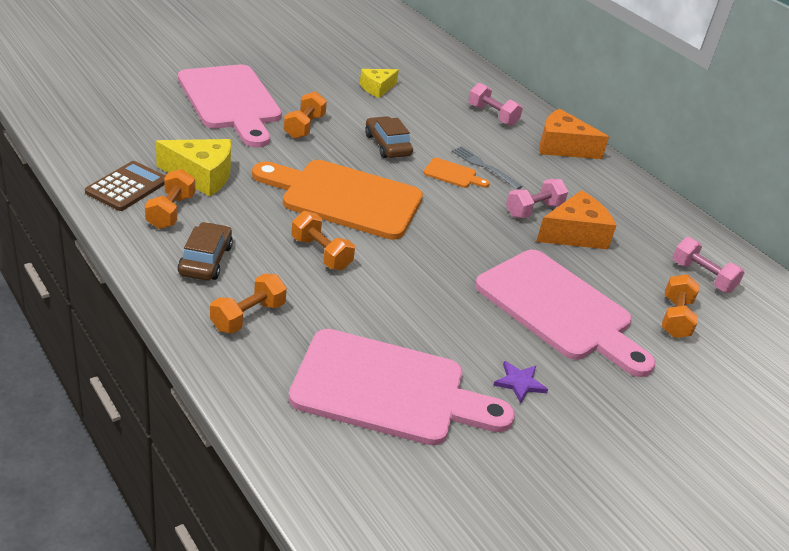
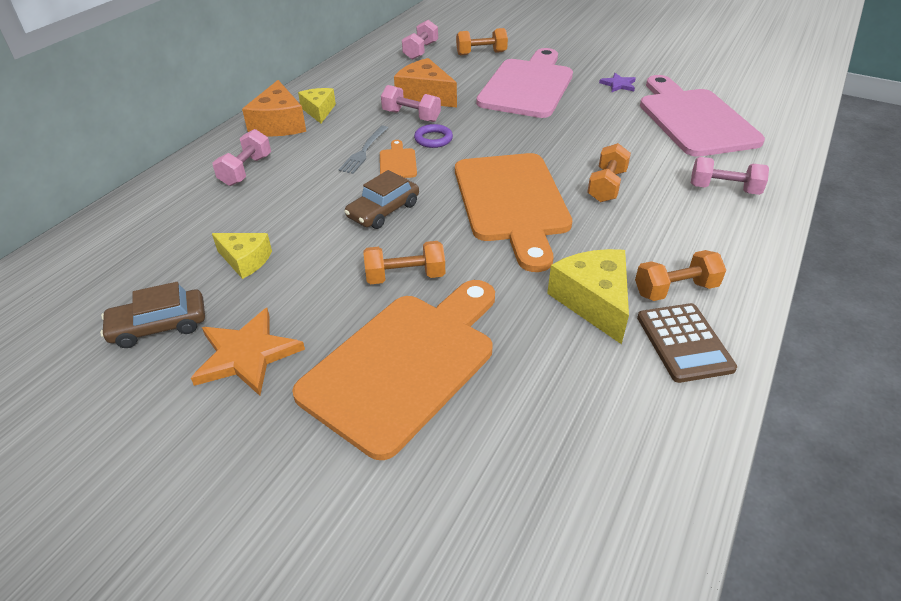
camera: 110 degrees left, 5 degrees up
(127, 187) = (684, 343): brown calculator -> brown calculator turned 105 degrees counterclockwise
(205, 260) = (702, 236): brown car -> brown car (159, 326)
(231, 101) = (405, 364): pink cutting board -> orange cutting board
(248, 316) = (724, 189): orange dumbbell -> pink dumbbell
(291, 68) = (247, 354): none -> orange star
(479, 204) = (433, 139): none -> purple ring
(576, 170) = (319, 111): none -> yellow cheese

